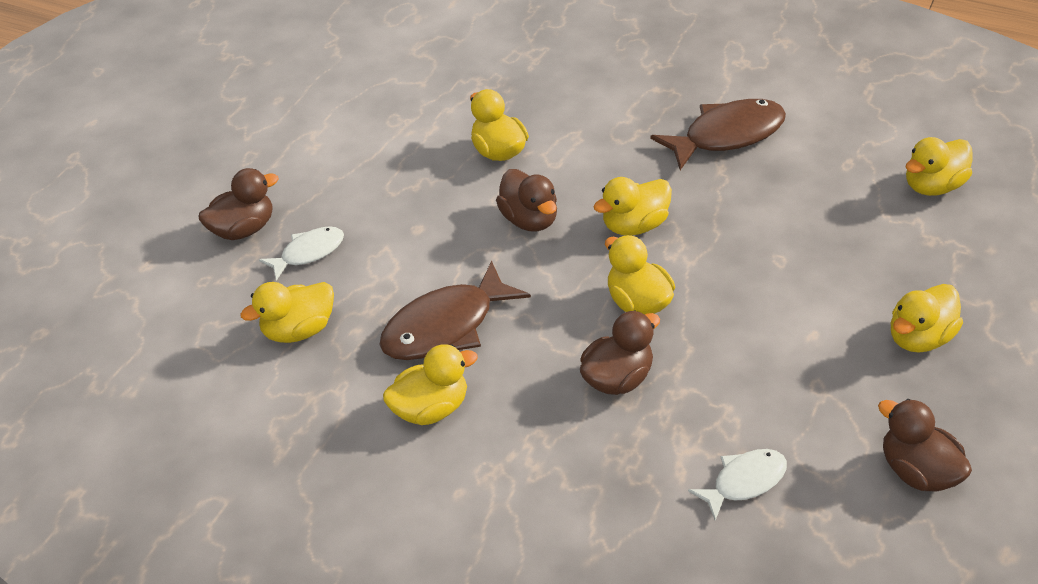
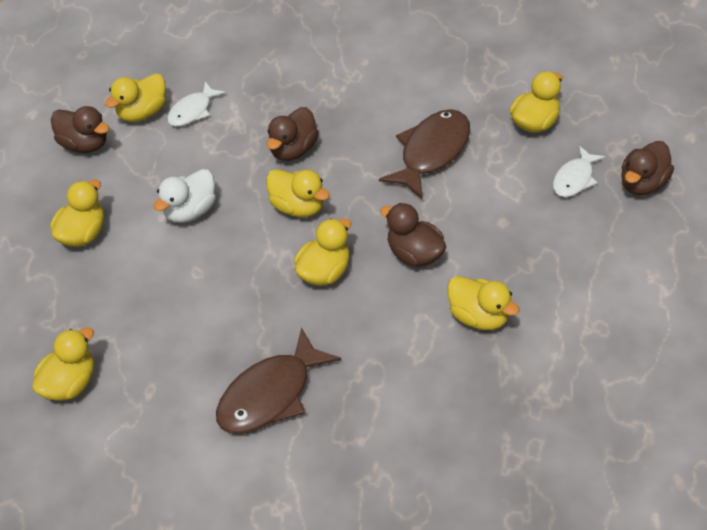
camera: 160 degrees right, 5 degrees up
(431, 409) = (409, 99): yellow duck -> yellow duck (142, 113)
(775, 332) = (190, 211): none -> white duck

